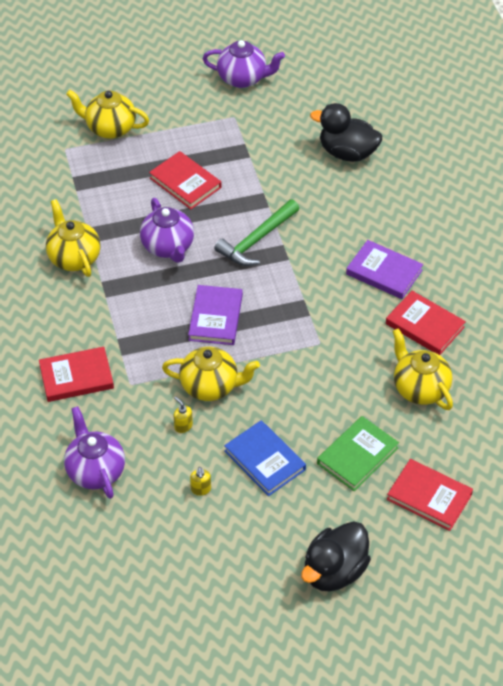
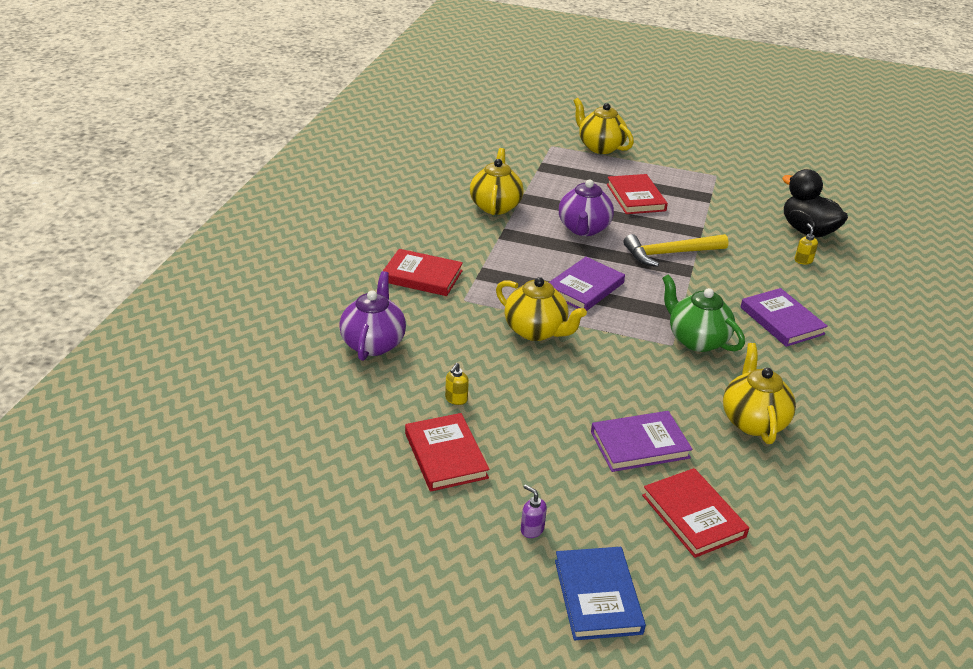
camera: 30 degrees right, 15 degrees down
(183, 426) = (484, 347): yellow soap dispenser -> yellow soap dispenser (803, 260)
(243, 78) = (744, 157): purple teapot -> none
(257, 240) = (670, 254): green hammer -> yellow hammer
(265, 460) = (539, 406): blue book -> blue book (597, 596)
(334, 328) = (696, 340): none -> green teapot
(334, 571) = (532, 529): black duck -> purple soap dispenser
(357, 456) = (639, 445): green book -> purple book
(424, 325) = (796, 375): red book -> red book (445, 455)

